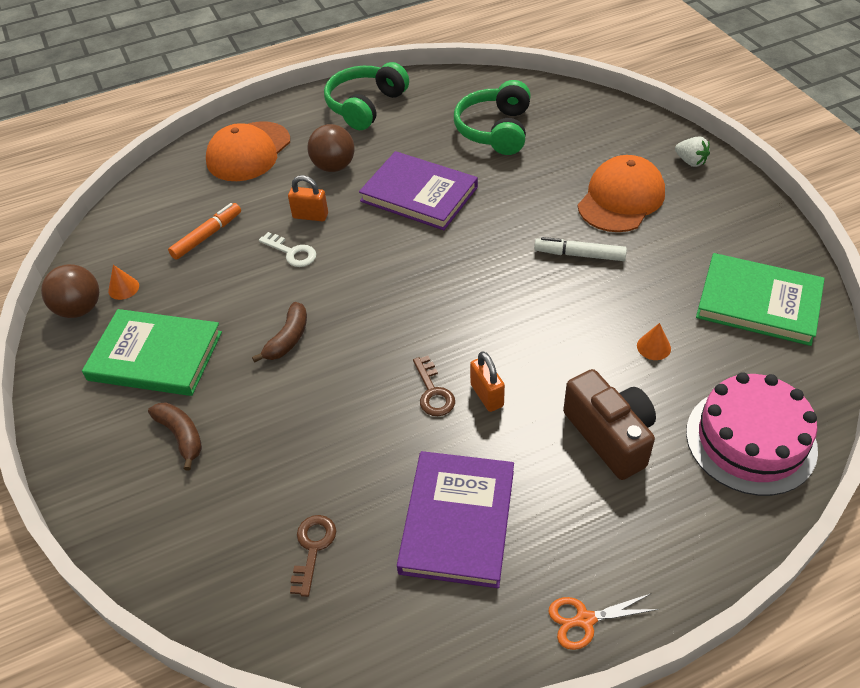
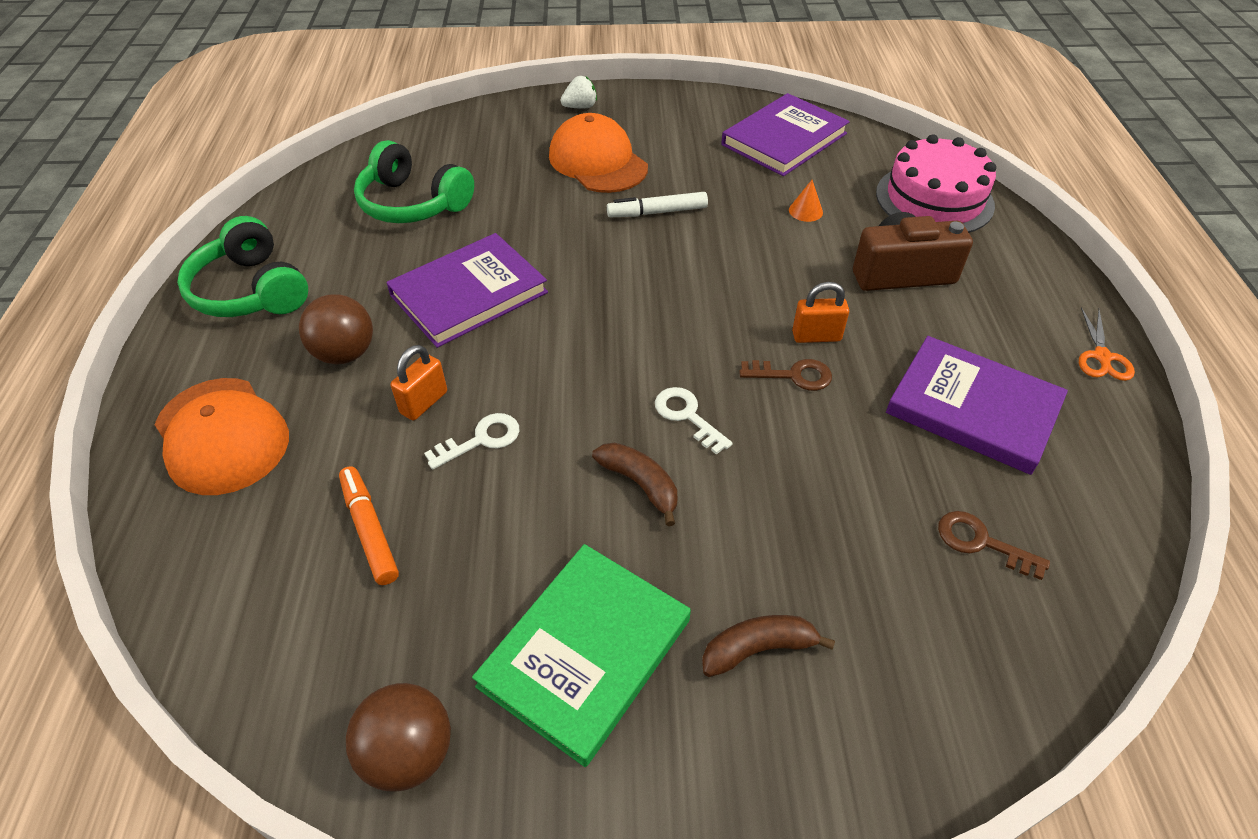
camera: 70 degrees left, 0 degrees up
(123, 288) = (405, 672): orange cone -> none
(360, 343) = (687, 416): none -> white key
(579, 255) = (657, 212): white marker -> white marker turned 45 degrees clockwise
(758, 302) = (784, 139): green book -> purple book

